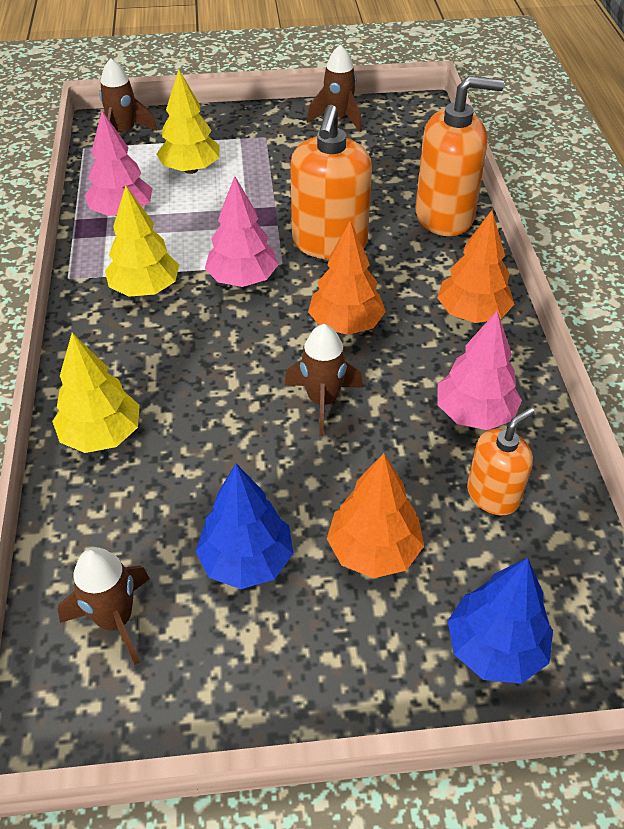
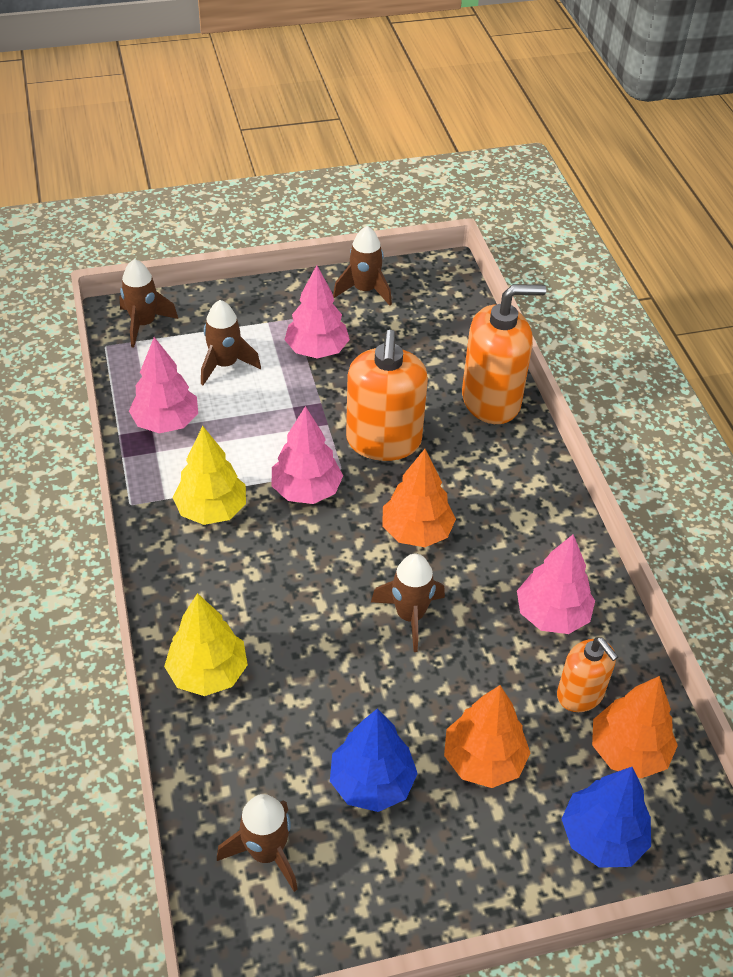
camera: 10 degrees left, 0 degrees up
(191, 169) = (225, 365): yellow tree -> brown rocket
(281, 163) = (317, 350): none -> pink tree
(472, 313) = (534, 508): orange tree -> orange tree (628, 751)
(493, 495) = (580, 694): orange soap dispenser -> orange soap dispenser turned 105 degrees clockwise

